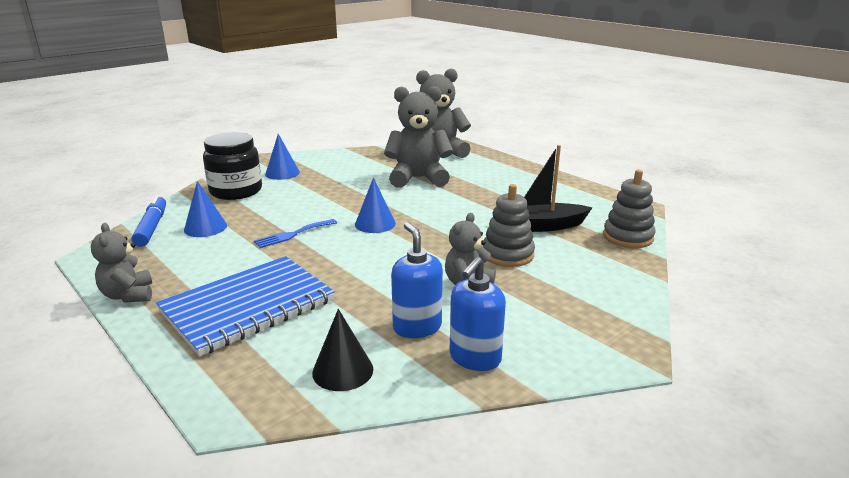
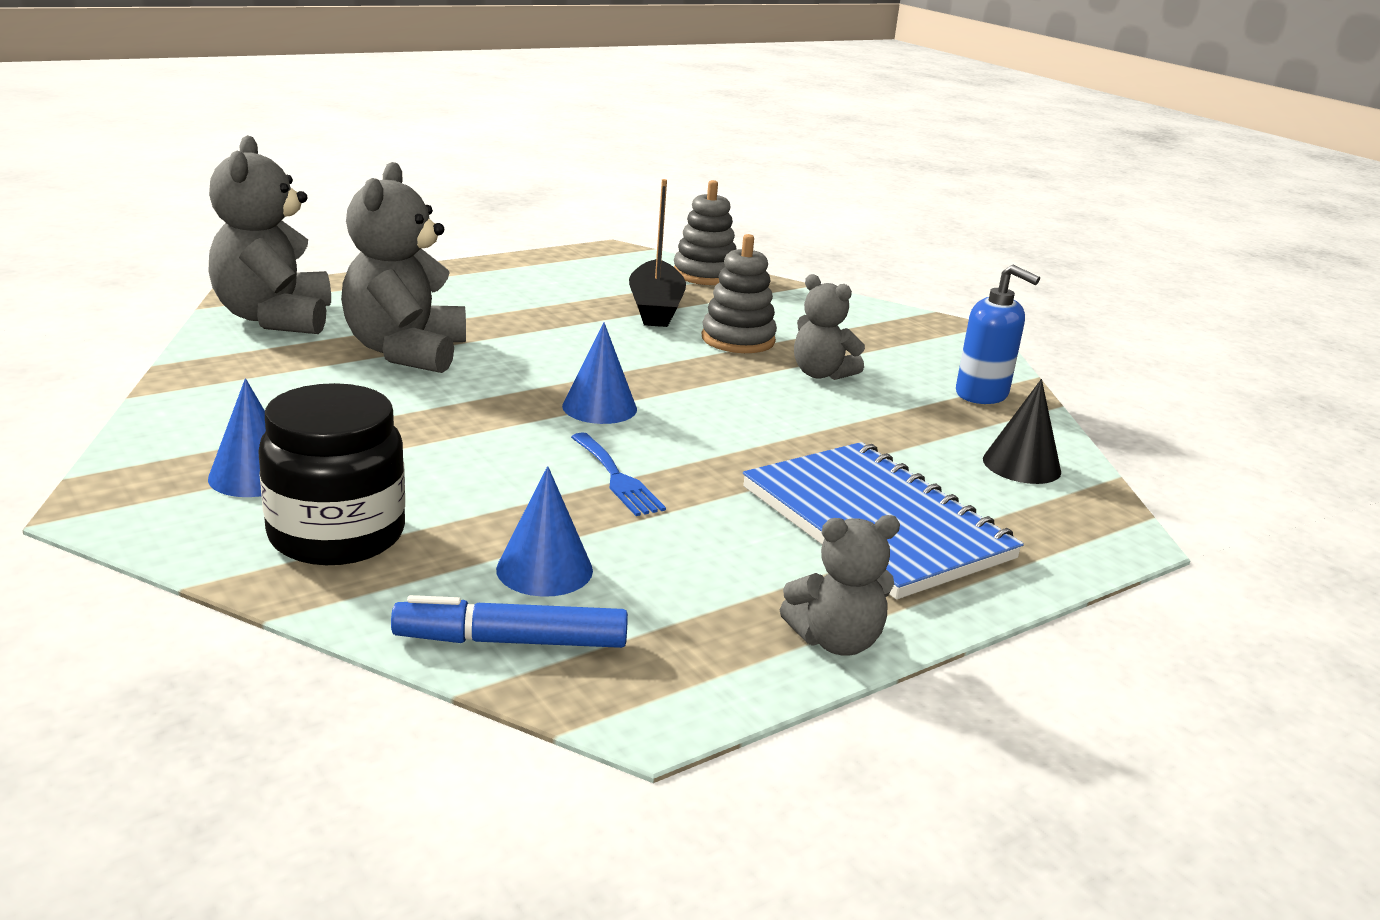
camera: 85 degrees left, 0 degrees up
(417, 327) = (922, 415): blue soap dispenser -> none

